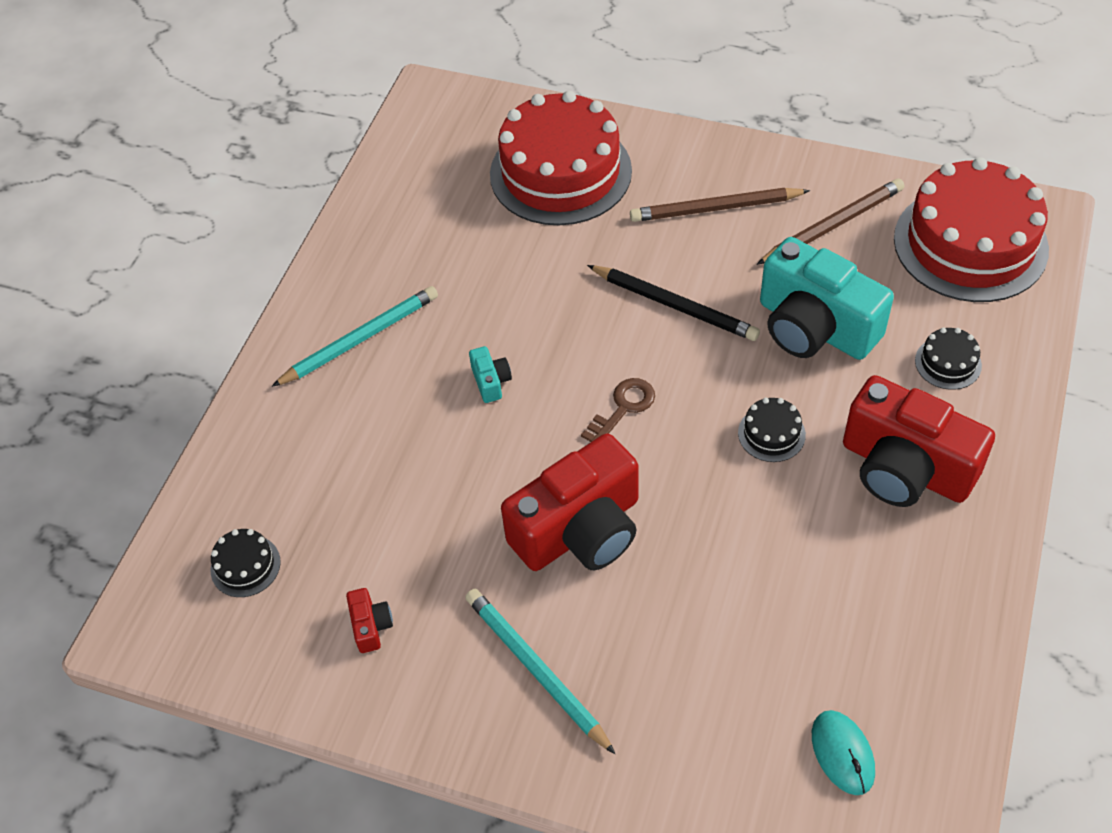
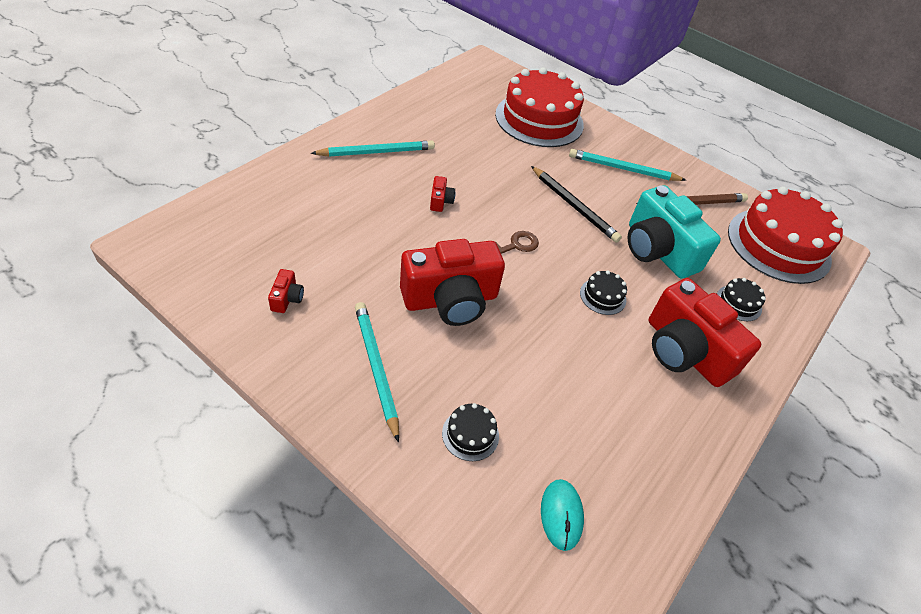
camera: 10 degrees right, 5 degrees down
(245, 566) = (234, 235): black cake -> black cake (470, 434)
(491, 381) = (440, 201): turquoise camera -> red camera
(715, 208) = (623, 169): brown pencil -> turquoise pencil

